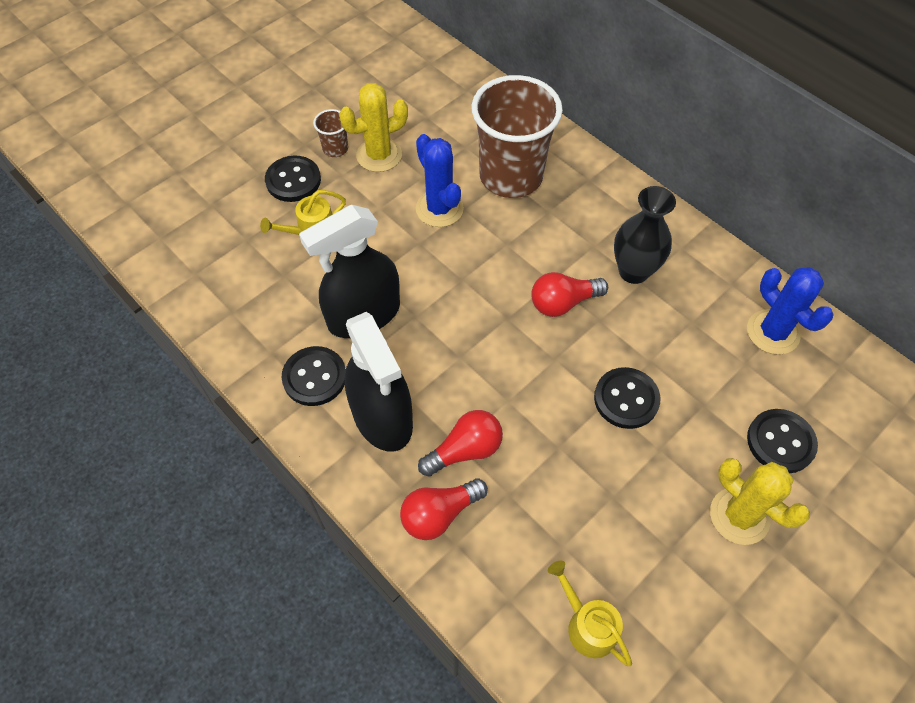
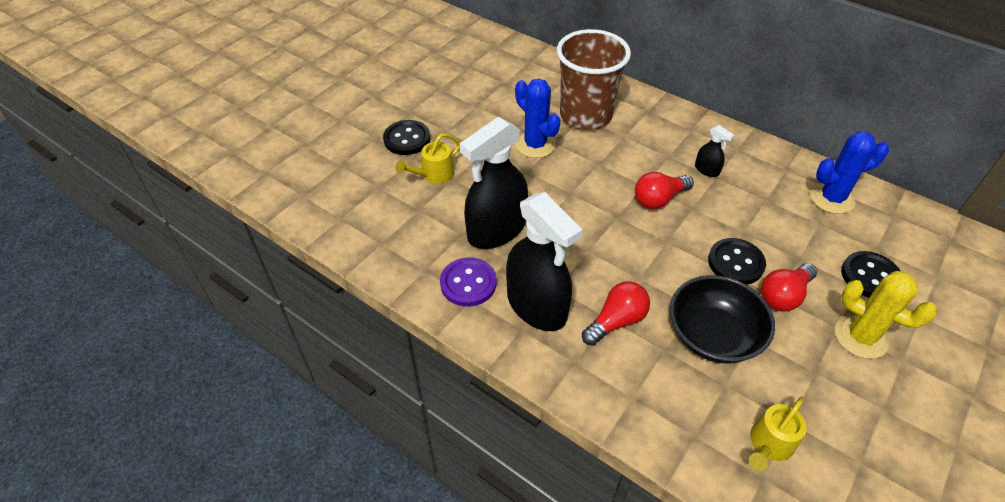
camera: 10 degrees left, 10 degrees down
(314, 377) = (468, 283): black button -> purple button
(335, 149) = (436, 113): brown cup -> none
(379, 155) = (473, 113): yellow cactus -> none
(439, 514) = (611, 375): red light bulb -> red light bulb (783, 295)
(569, 485) = (713, 335): none -> black bowl
(587, 625) = (769, 445): yellow watering can -> yellow watering can turned 90 degrees counterclockwise
(633, 271) = (707, 170): black vase -> black spray bottle
(773, 332) = (831, 198): blue cactus -> blue cactus turned 60 degrees counterclockwise

